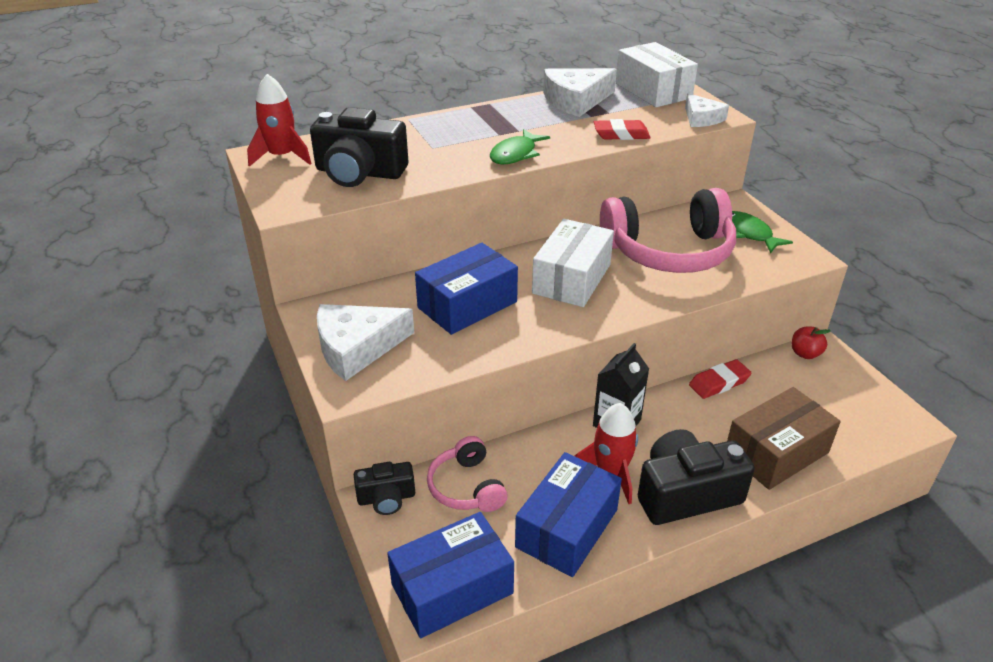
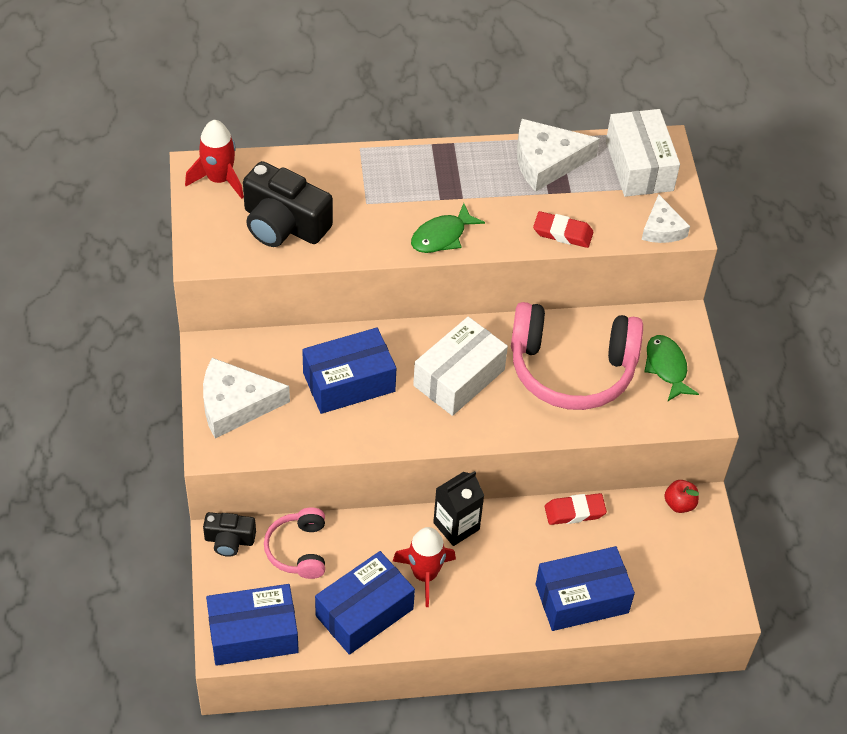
camera: 15 degrees right, 15 degrees up
(686, 494) = (479, 612): black camera -> none
(776, 452) = (582, 598): brown box -> blue box

